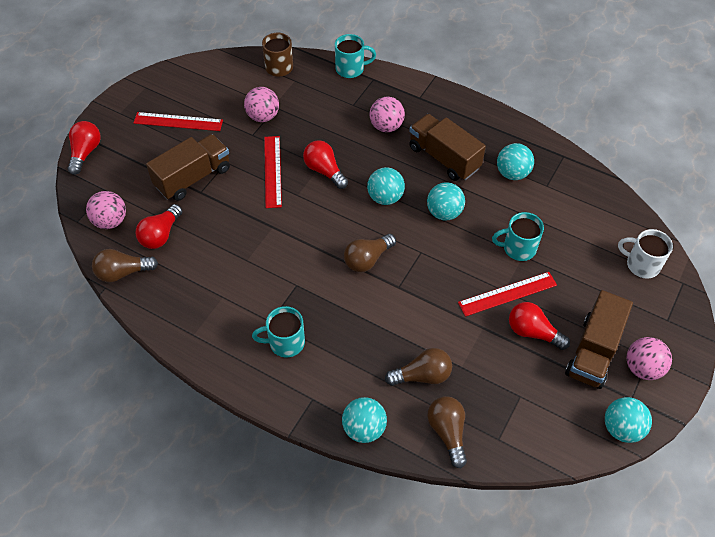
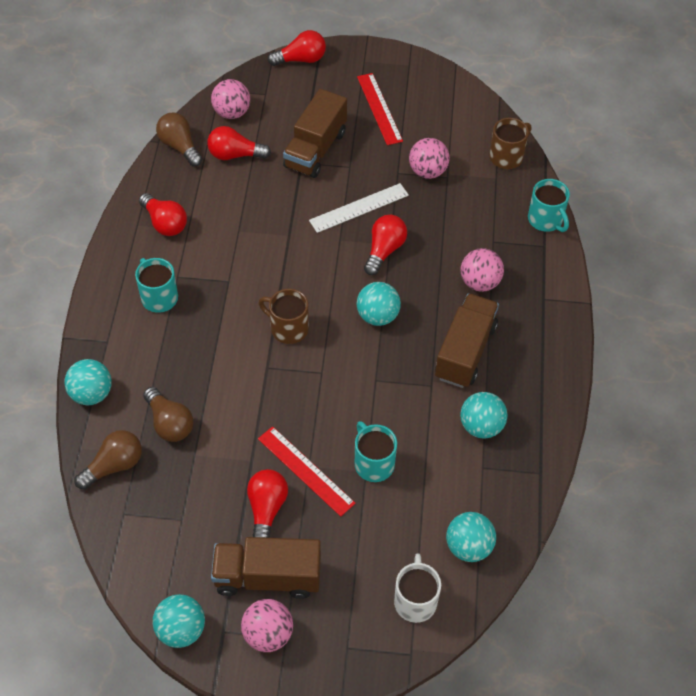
camera: 65 degrees right, 0 degrees up
(193, 177) = (315, 149): brown truck -> brown truck turned 90 degrees clockwise
(205, 312) = (165, 223): none -> red light bulb
(272, 171) = (359, 208): red ruler -> white ruler
(367, 259) = (288, 328): brown light bulb -> brown mug
(444, 212) = (386, 377): turquoise ball -> turquoise ball (468, 547)

